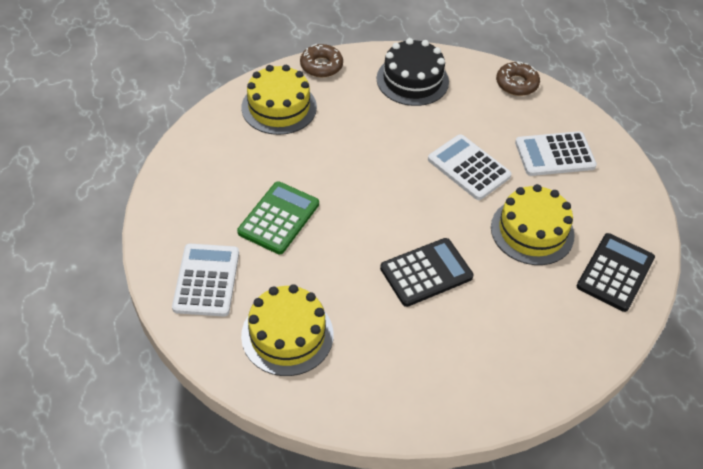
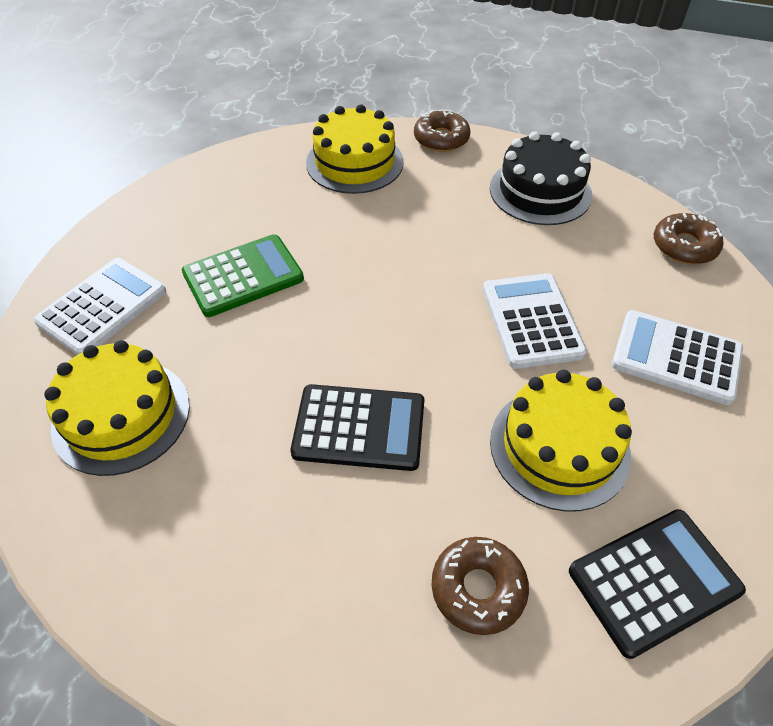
camera: 35 degrees right, 0 degrees up
(544, 318) = (478, 589): none -> brown donut

